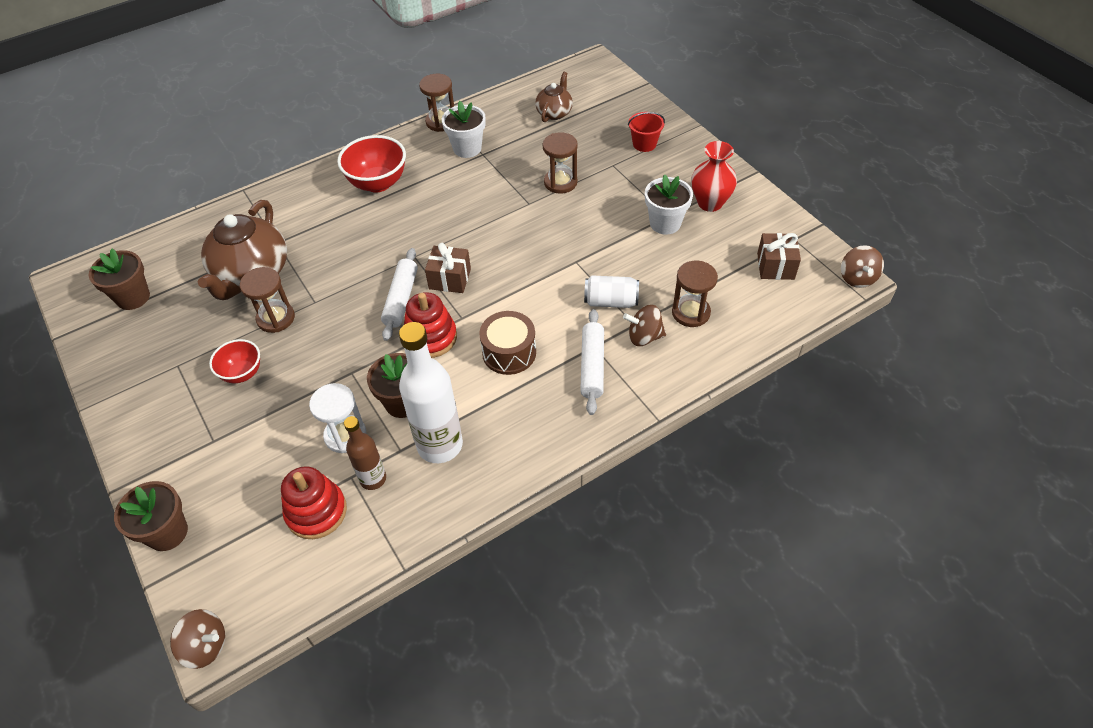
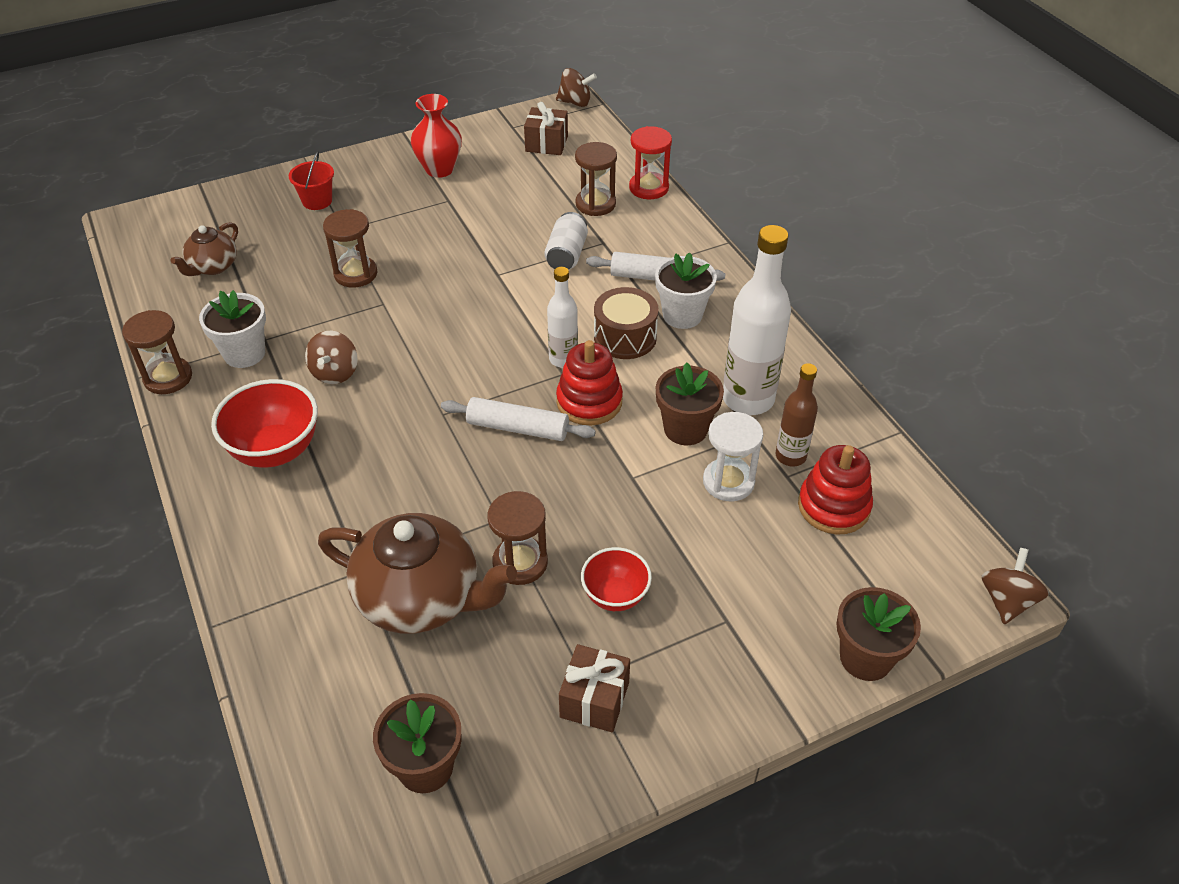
camera: 85 degrees left, 5 degrees down
(450, 279) = (495, 381): brown gift -> brown gift (594, 699)
(478, 316) = (563, 359): none -> white bottle
(554, 112) = (213, 267): brown teapot -> brown teapot turned 90 degrees counterclockwise
(644, 337) = (621, 238): brown spinning top -> brown spinning top (335, 373)
(665, 223) = (459, 203): white flower pot -> white flower pot (682, 315)
(729, 350) = (649, 188): none -> red hourglass

